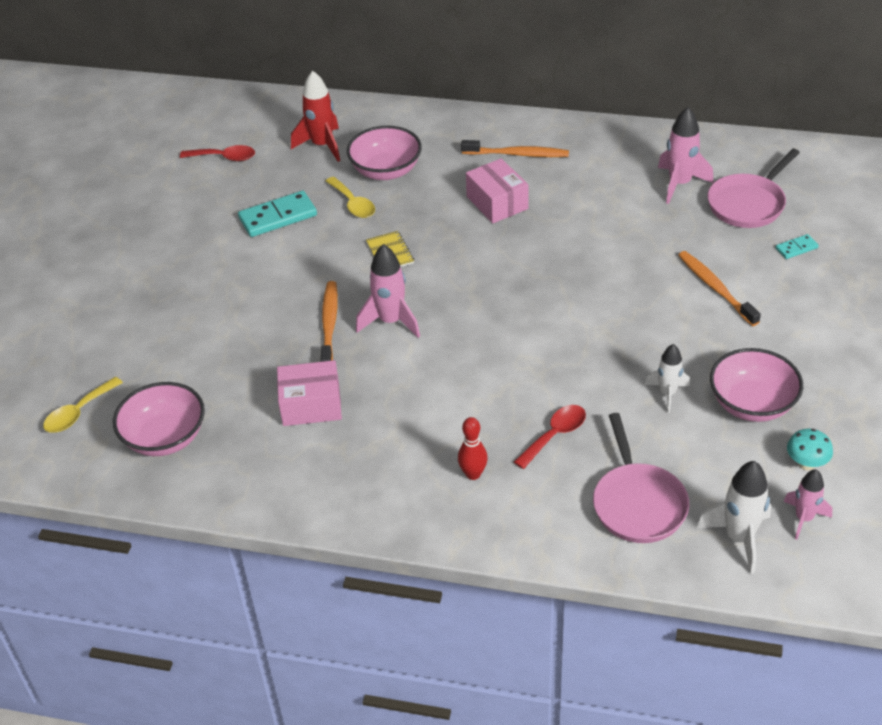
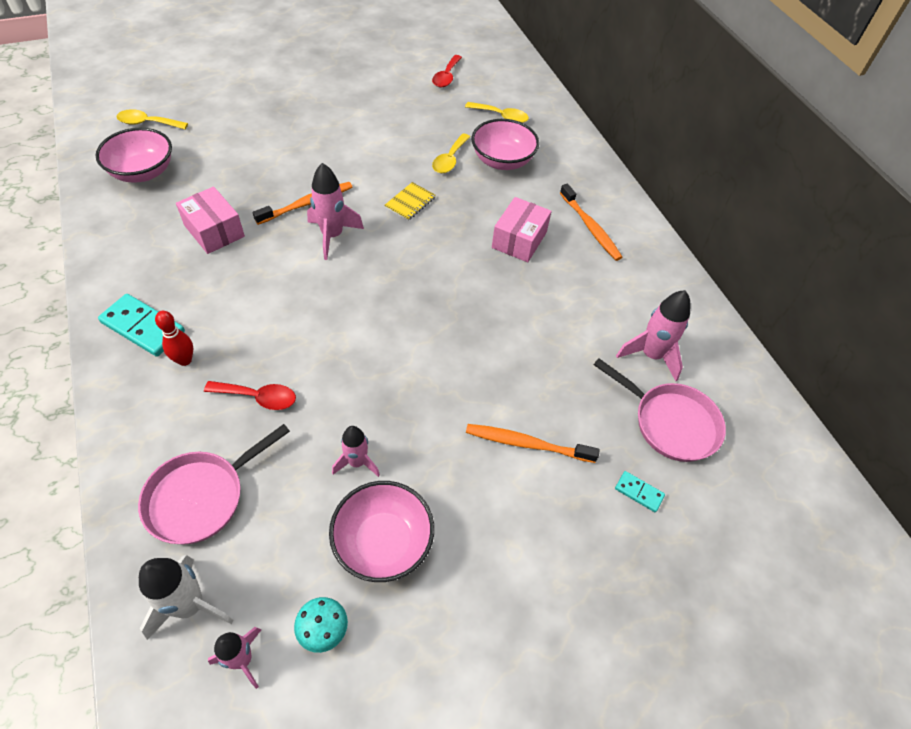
camera: 50 degrees right, 10 degrees up
(224, 157) = (446, 77): red spoon -> red spoon turned 45 degrees clockwise
(278, 217) = (404, 128): turquoise domino -> turquoise domino (143, 327)
(322, 145) = (501, 116): red rocket -> yellow spoon
(667, 394) = (357, 462): white rocket -> pink rocket
(716, 288) = (527, 444): orange toothbrush -> orange toothbrush turned 105 degrees counterclockwise
(748, 204) = (670, 423): pink pan -> pink pan turned 150 degrees counterclockwise

